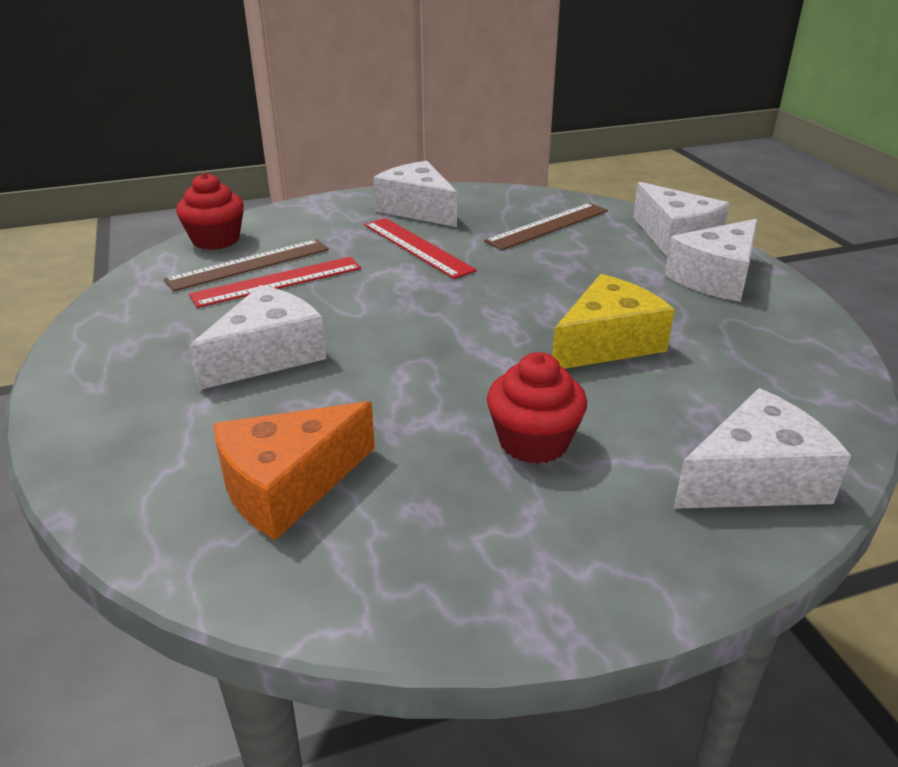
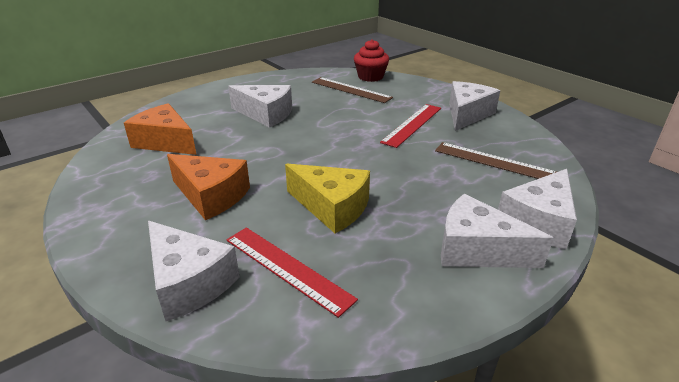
camera: 70 degrees right, 0 degrees up
(278, 282) = (338, 100): red ruler -> red ruler (287, 268)
(533, 442) = (211, 196): red cupcake -> orange cheese

